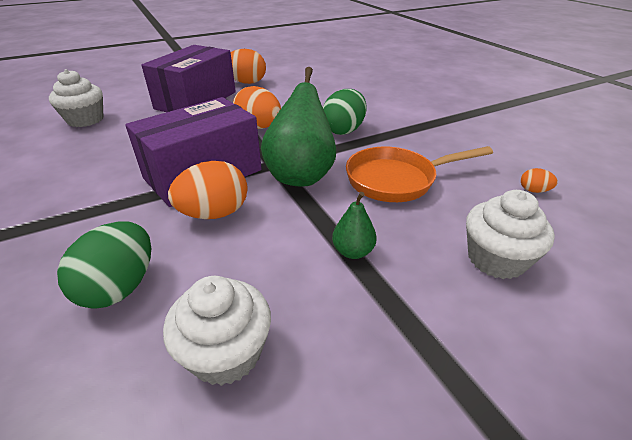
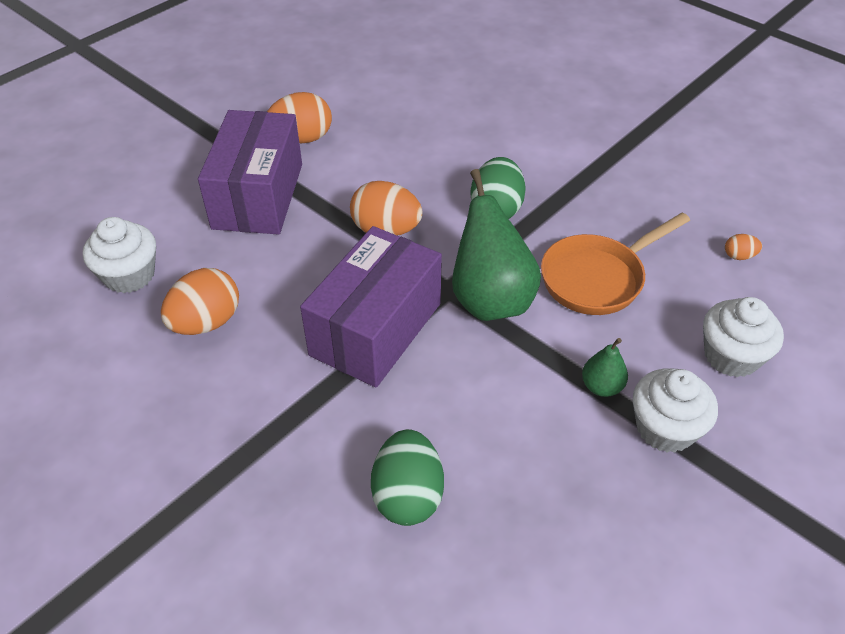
camera: 20 degrees left, 10 degrees up
(214, 213) = (432, 381): orange egg -> orange egg (206, 322)
(226, 353) = (553, 522): white cupcake -> white cupcake (665, 428)

